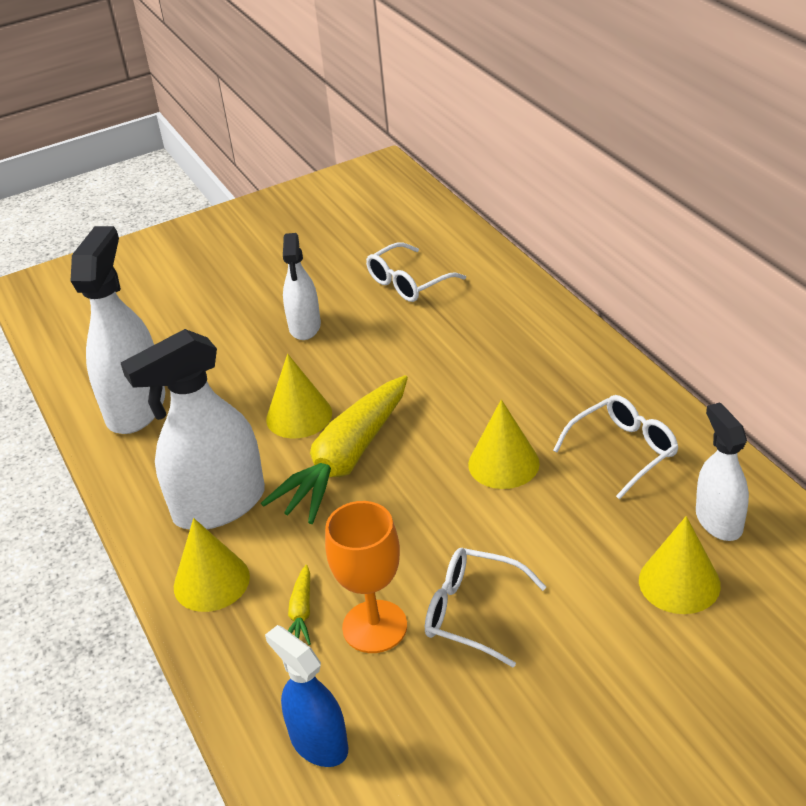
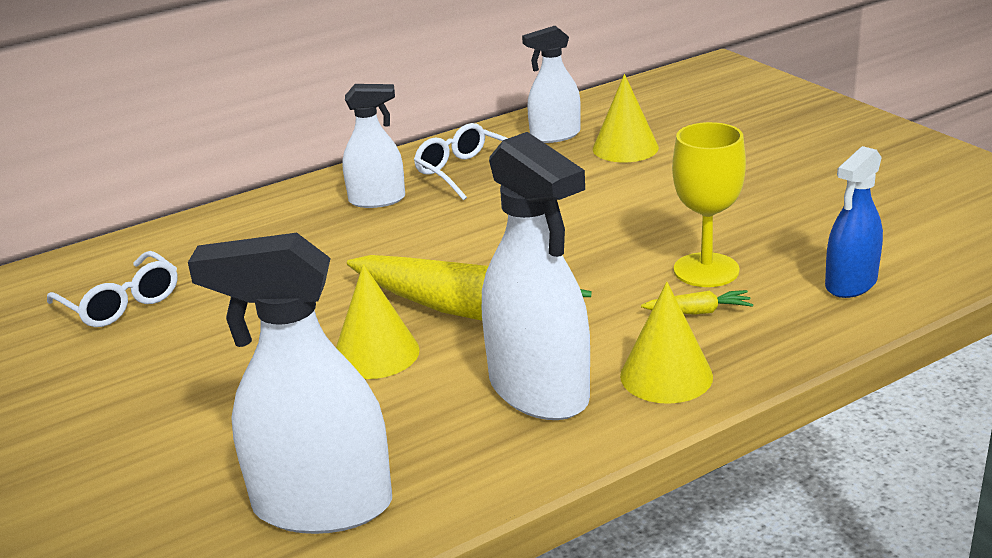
camera: 95 degrees left, 10 degrees down
(305, 327) = (181, 373): white spray bottle -> white spray bottle (377, 200)
(374, 626) = (706, 270): orange goblet -> yellow goblet
(472, 612) = (677, 226): white glasses -> none
(503, 463) = (478, 223): yellow cone -> none

